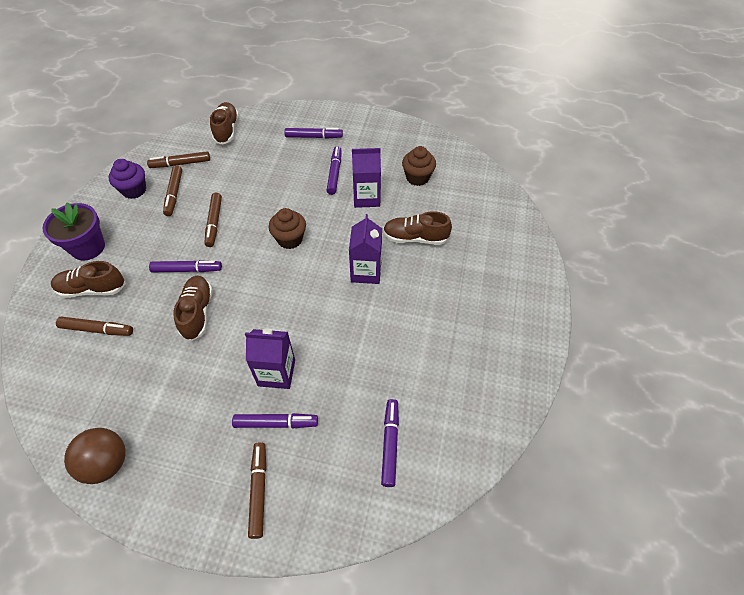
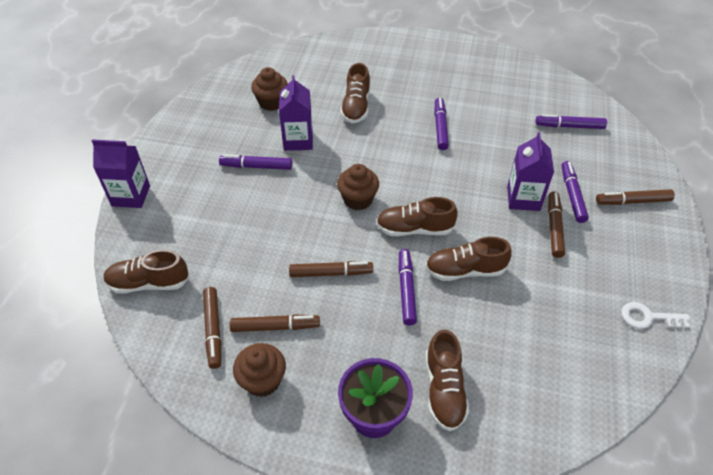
camera: 90 degrees left, 5 degrees down
(97, 329) = (502, 367): brown marker -> brown marker (554, 228)
(107, 463) = (648, 317): brown ball -> white key
(134, 190) = (263, 380): purple cupcake -> brown cupcake
(250, 278) = (414, 229): none -> brown shoe
(314, 137) = (185, 188): purple marker -> purple marker (440, 127)
(366, 271) = (399, 140): purple carton -> purple carton (131, 196)

